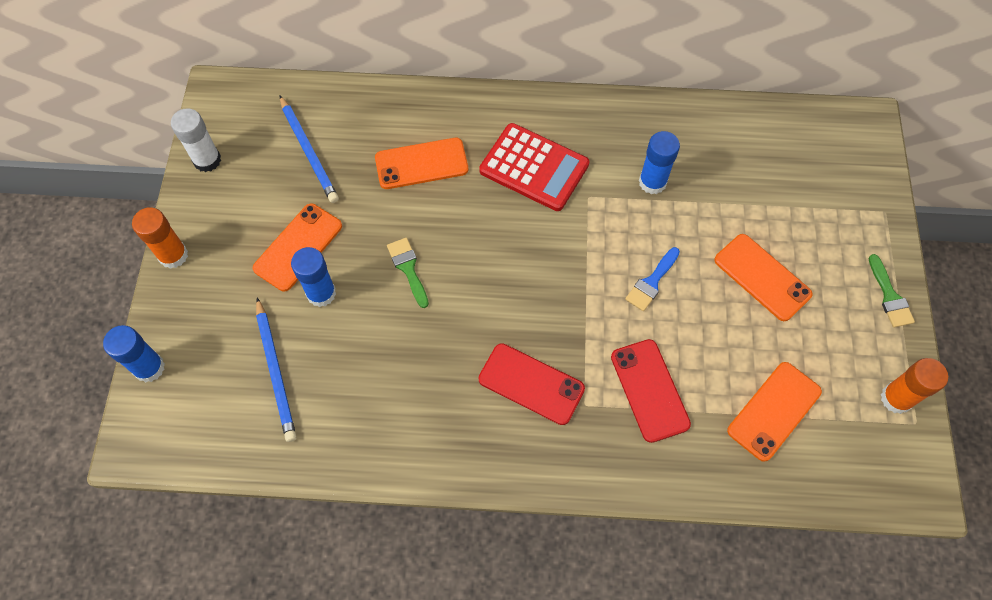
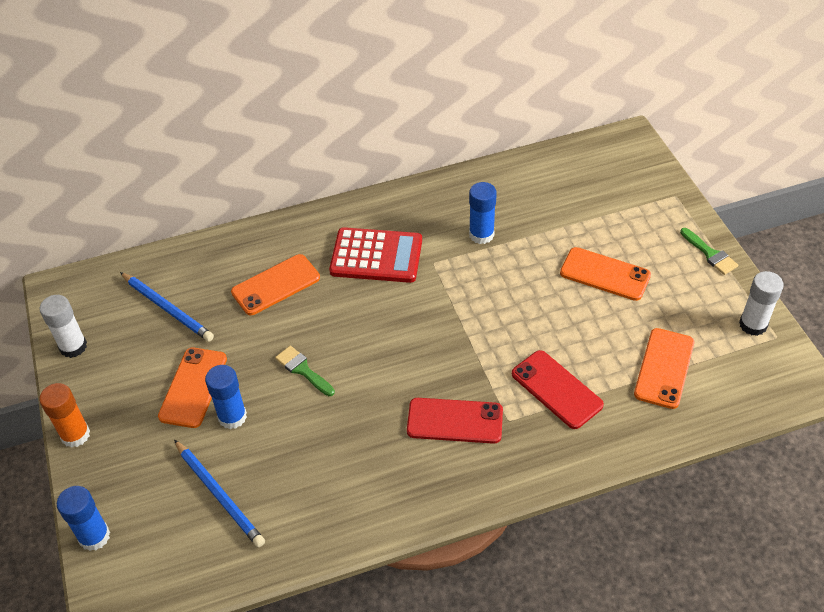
camera: 20 degrees left, 15 degrees down
(651, 282) = (518, 308): blue brush -> none
(896, 398) = (753, 325): orange glue stick -> white glue stick

